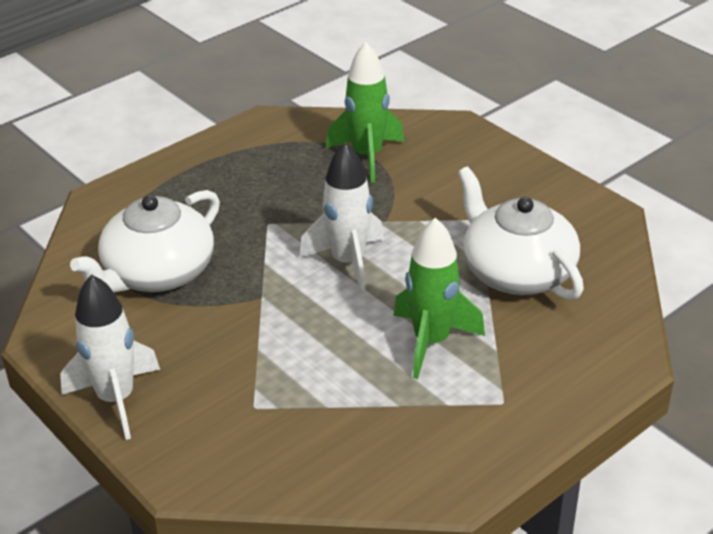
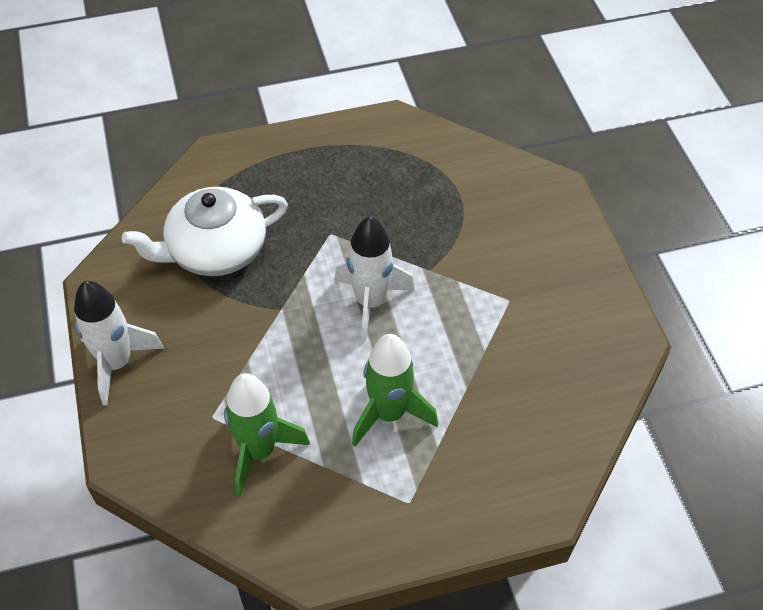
camera: 25 degrees right, 15 degrees up
(367, 156) = (456, 192): green rocket -> green rocket (259, 451)
(516, 271) = (507, 371): white teapot -> none

